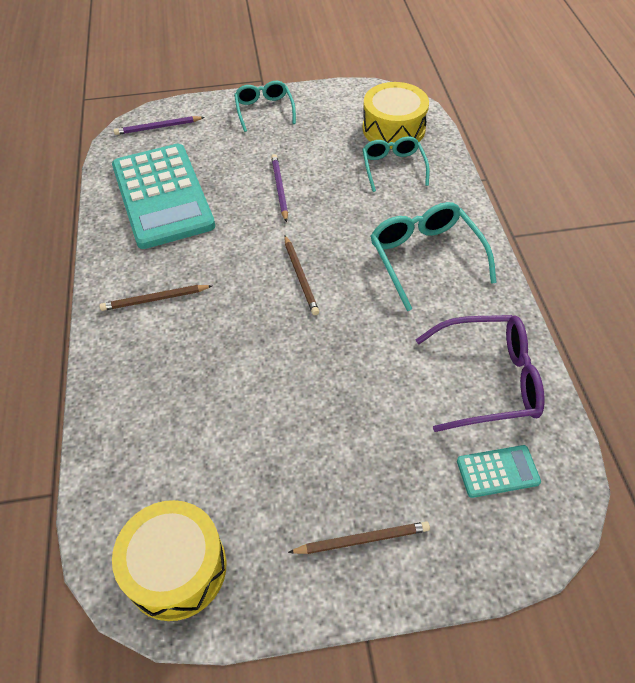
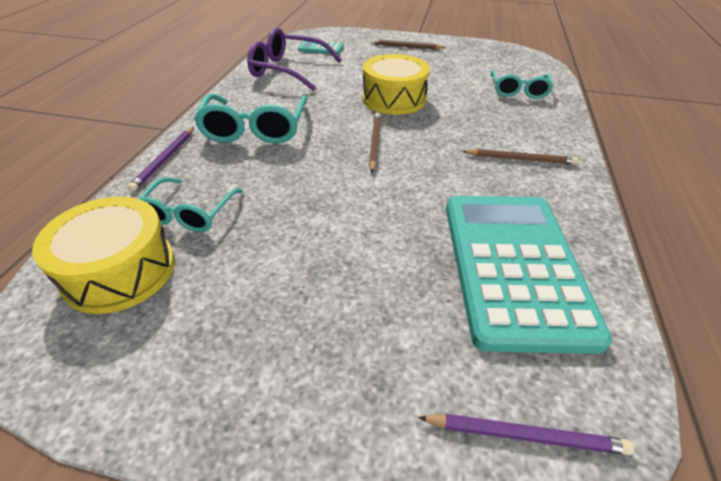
camera: 160 degrees left, 10 degrees down
(176, 568) = (504, 56): yellow drum -> yellow drum (394, 99)
(264, 110) = (285, 399): turquoise glasses -> turquoise glasses (518, 91)
(279, 188) = (347, 229): purple pencil -> purple pencil (165, 160)

